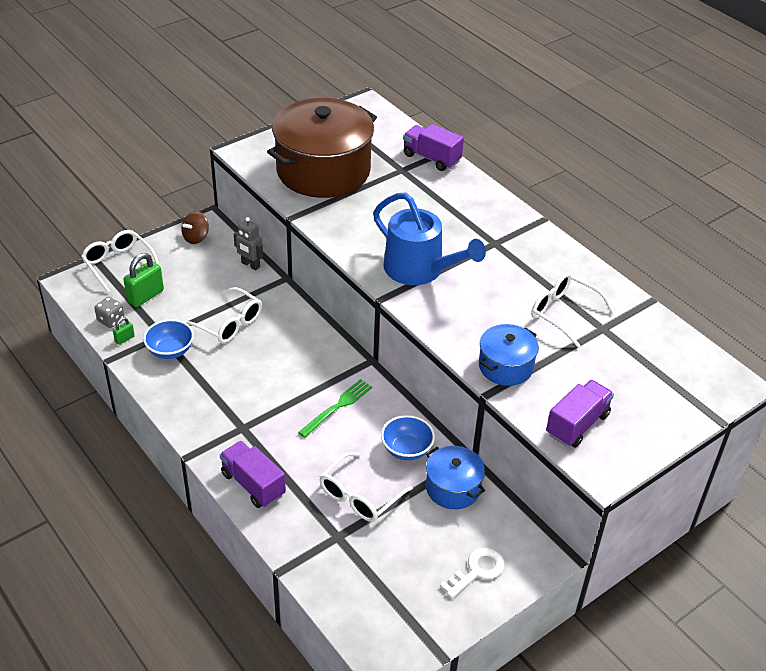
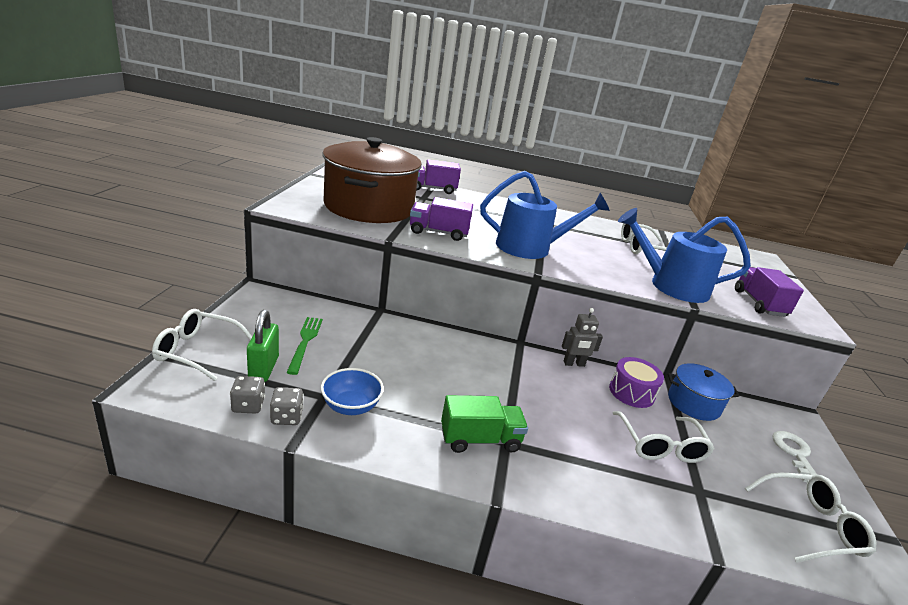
camera: 45 degrees left, 15 degrees down
(124, 339) = (287, 417): green padlock -> grey dice
(196, 238) = (259, 304): brown spinning top -> none
(226, 416) = (480, 439): none -> green truck
(228, 323) = (377, 360): white glasses -> white glasses (810, 525)
(250, 265) = (337, 310): grey robot -> grey robot (574, 364)
(253, 484) = (584, 489): purple truck -> purple truck (438, 233)
(337, 407) = (547, 385): green fork -> green fork (305, 342)
(406, 449) = (631, 392): blue bowl -> purple drum
(505, 366) = (672, 286): blue pot -> blue watering can

